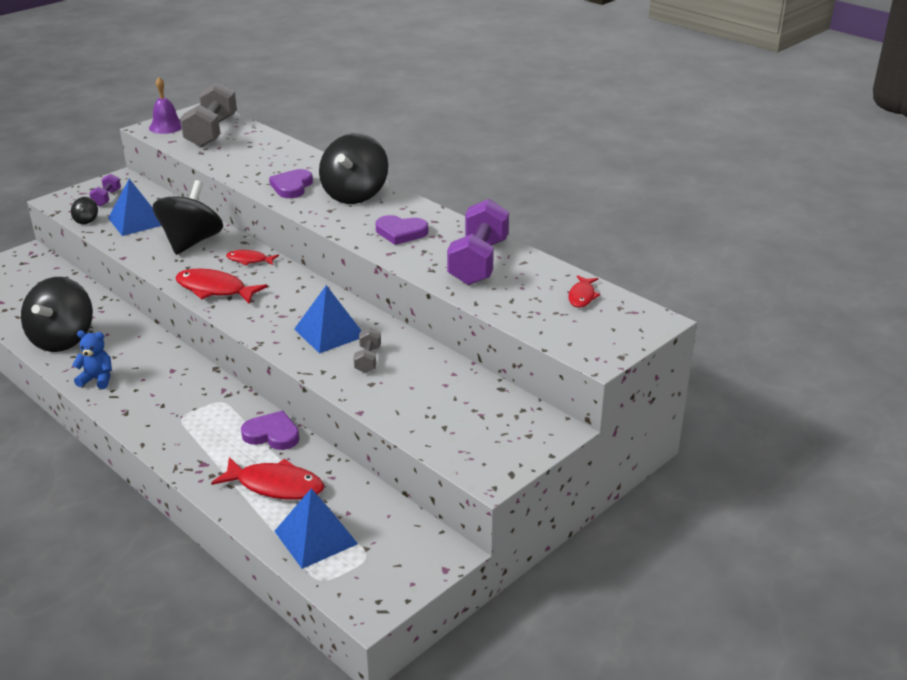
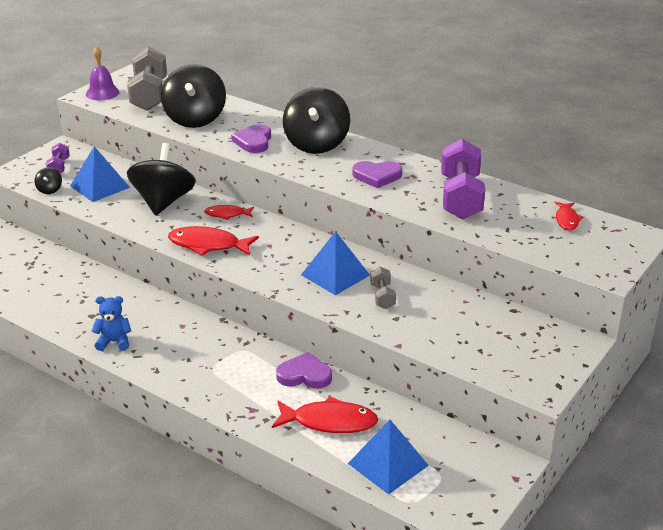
camera: 10 degrees left, 0 degrees up
(63, 339) = (61, 307): black spinning top -> black spinning top (195, 119)

